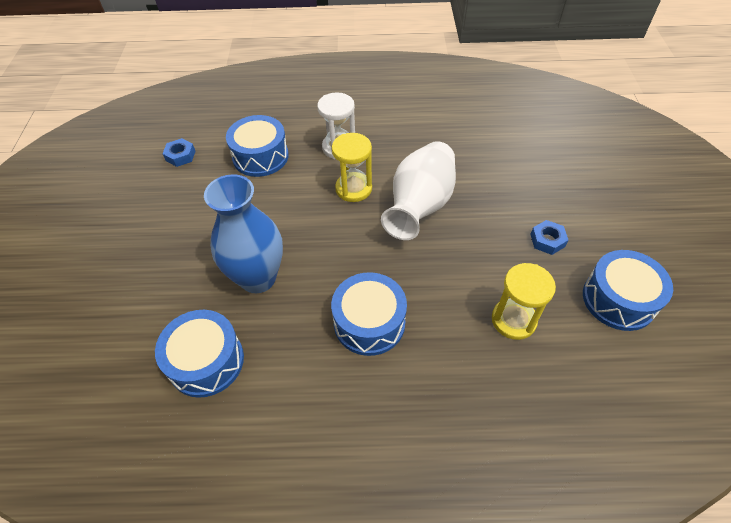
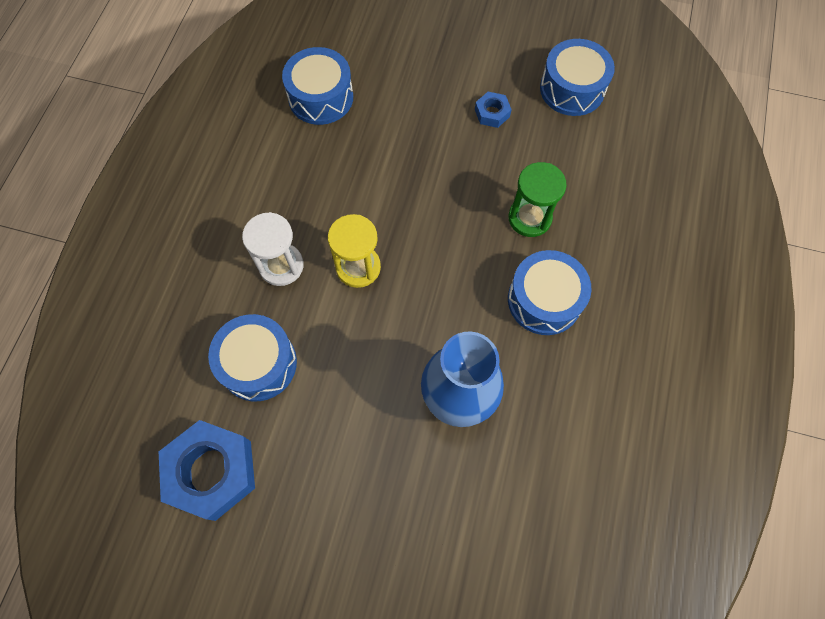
camera: 75 degrees left, 15 degrees up
(180, 156) = (212, 472): blue nut -> blue nut, size x2.12
(206, 361) = (551, 471): blue drum -> blue drum (321, 97)
(420, 206) = (408, 208): white vase -> none
(450, 293) = (529, 218): none -> green hourglass
(513, 320) = (572, 177): yellow hourglass -> none

